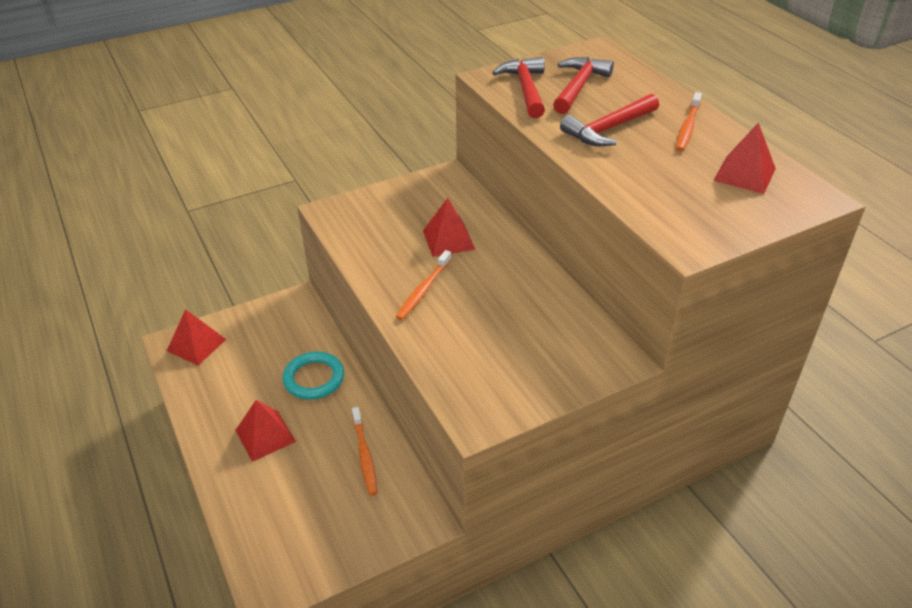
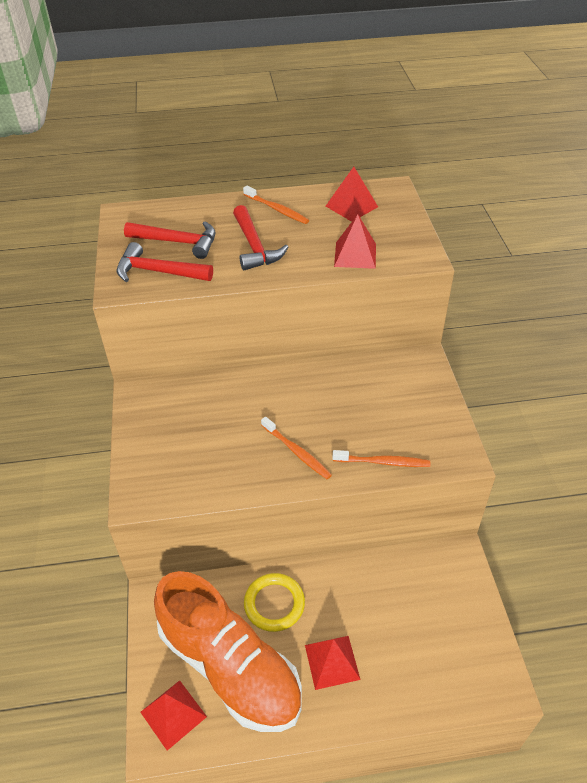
camera: 70 degrees left, 5 degrees up
(244, 367) = (230, 667): none -> orange shoe
(314, 378) = (274, 604): turquoise ring -> yellow ring
(365, 456) = (382, 582): orange toothbrush -> orange toothbrush (383, 462)
(448, 240) = (236, 417): red pyramid -> red pyramid (355, 255)
(578, 87) = (178, 242): red hammer -> red hammer turned 150 degrees clockwise

